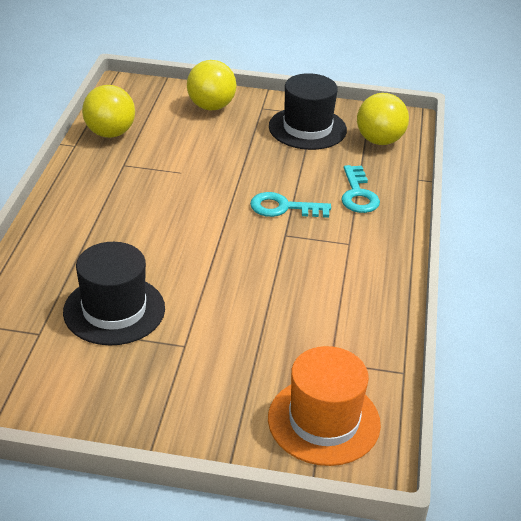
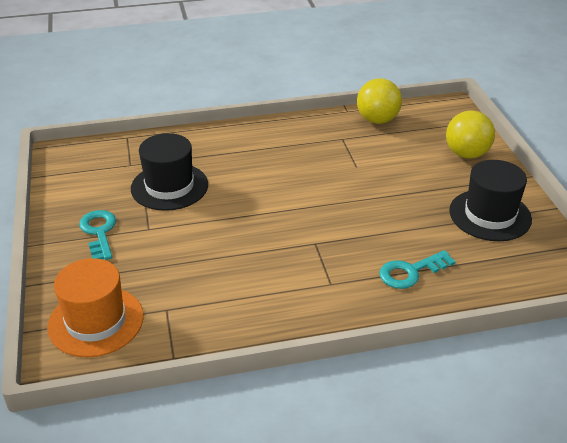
camera: 70 degrees right, 0 degrees up
(283, 208) = (352, 232): turquoise key -> turquoise key (99, 232)
(379, 141) = (517, 266): yellow ball -> none

